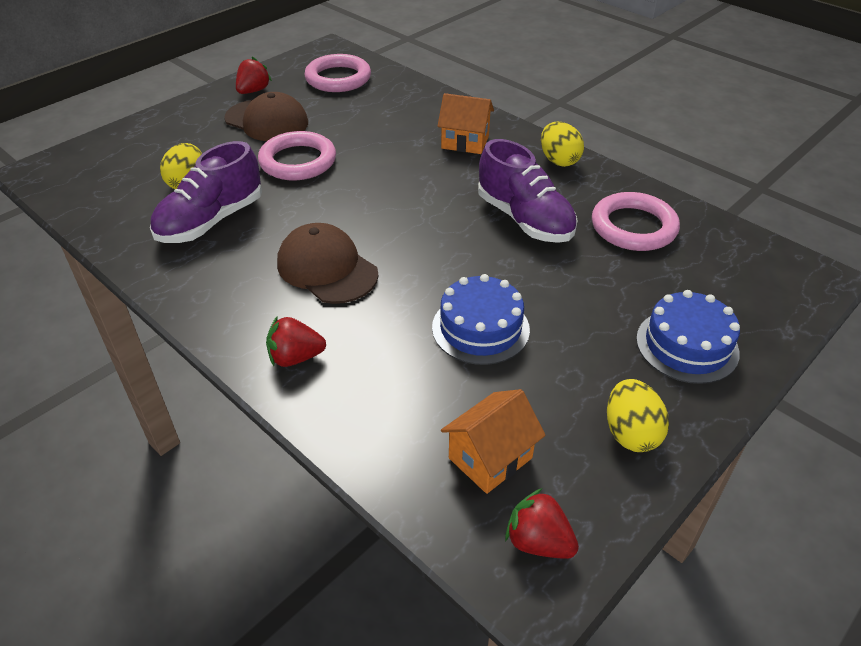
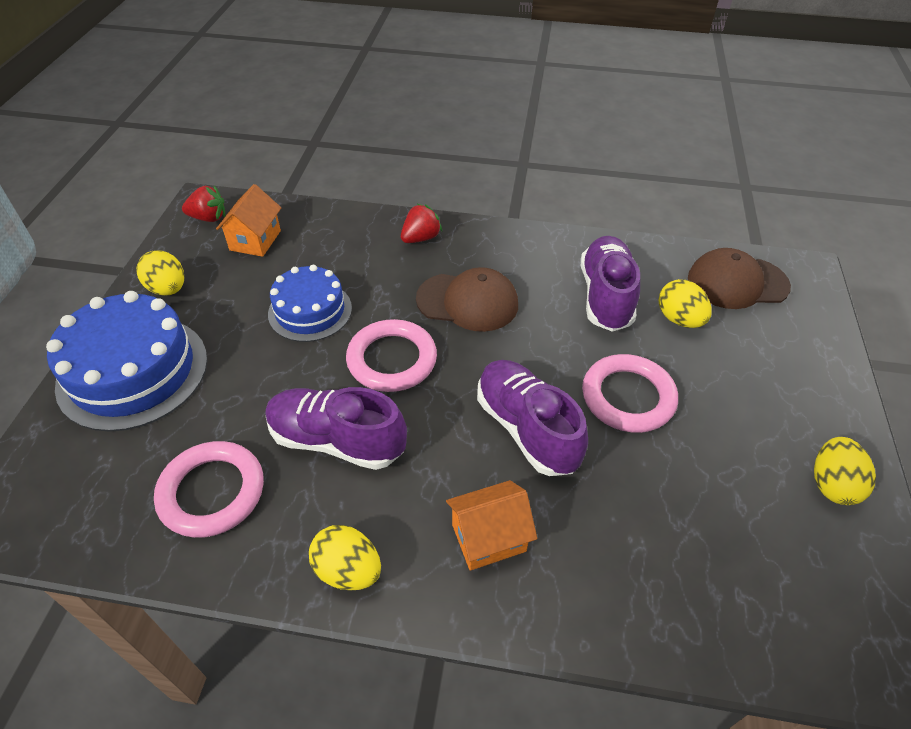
camera: 145 degrees right, 5 degrees up
(253, 91) = (832, 484): red strawberry -> yellow egg
(267, 121) = (739, 439): brown cap -> brown cap (737, 283)
(338, 78) = (785, 586): pink ring -> pink ring (392, 360)
(385, 173) = (526, 428): none -> purple shoe
(687, 345) = (133, 371): blue cake -> blue cake, size x1.60

